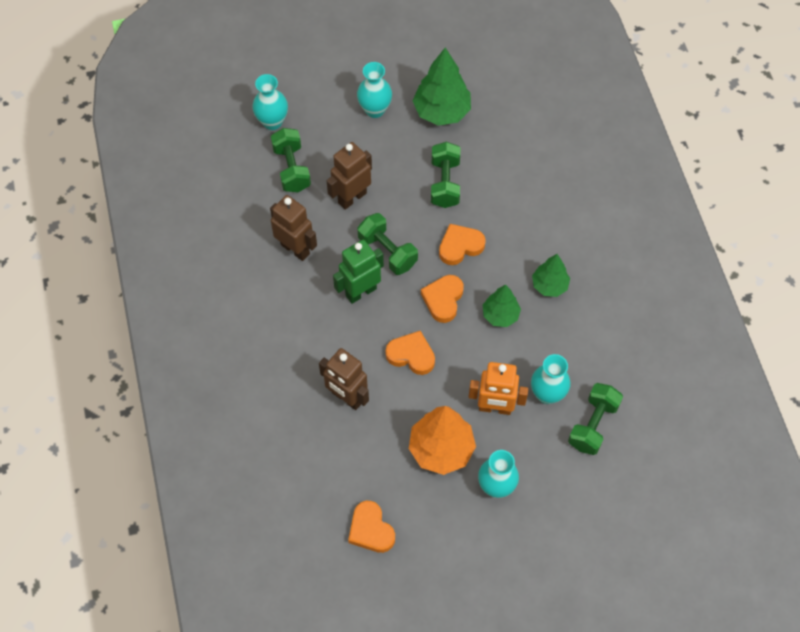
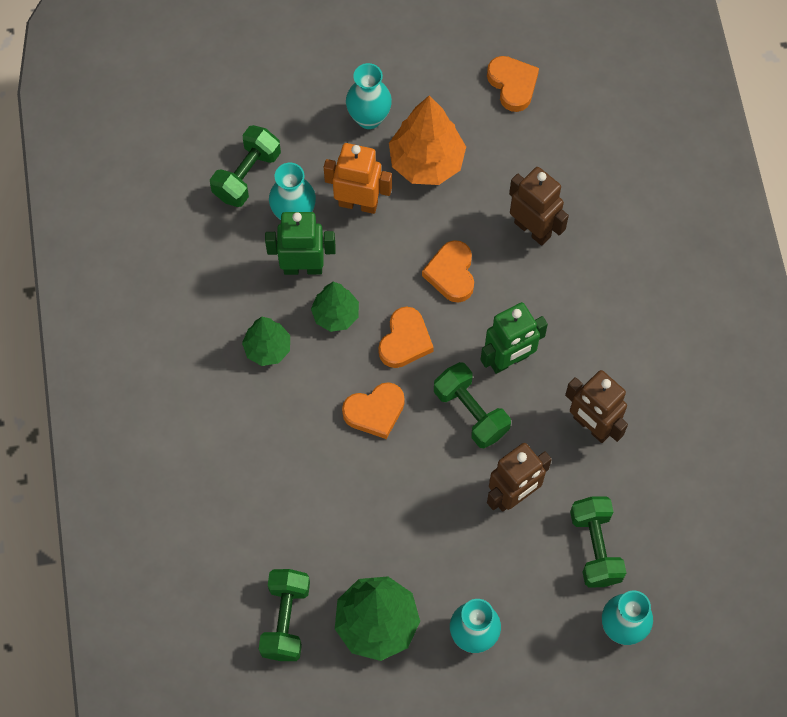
camera: 175 degrees left, 5 degrees up
(411, 355) = (451, 274): orange heart -> orange heart turned 60 degrees clockwise
(445, 183) = (385, 506): green dumbbell -> green dumbbell (286, 620)
(532, 350) = (303, 267): none -> green robot

